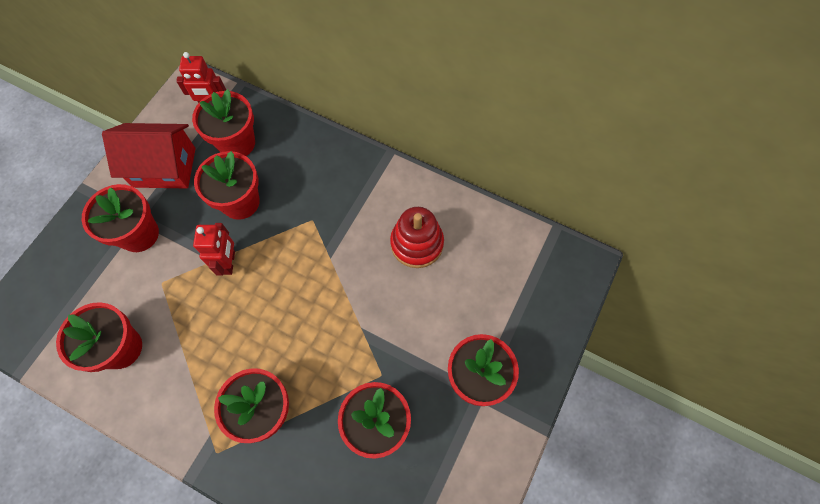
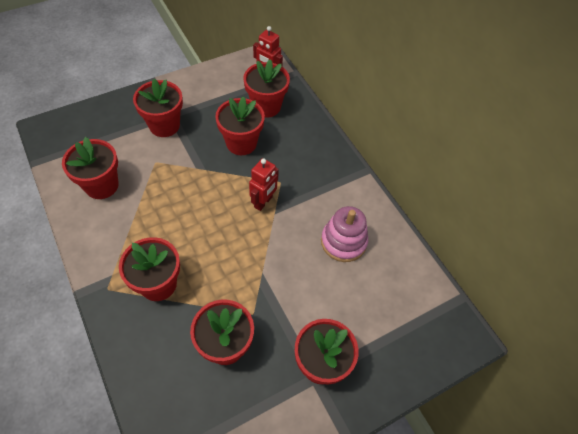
camera: 30 degrees right, 10 degrees down
(164, 167) = (210, 95): red house -> none
(229, 262) = (206, 175): red robot -> red robot (263, 202)
(417, 243) = (343, 242): red stacking toy -> pink stacking toy

